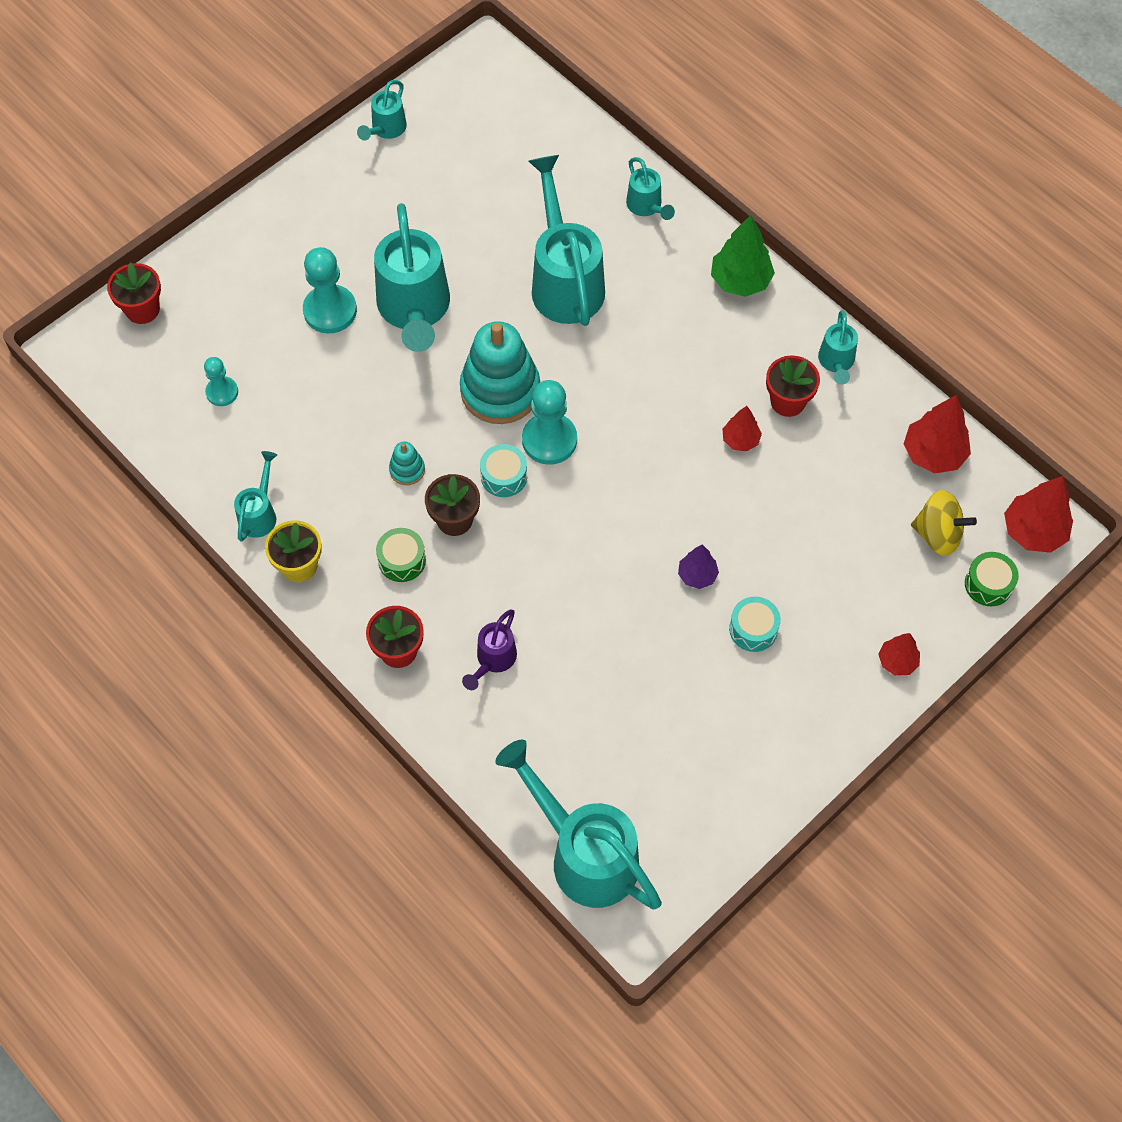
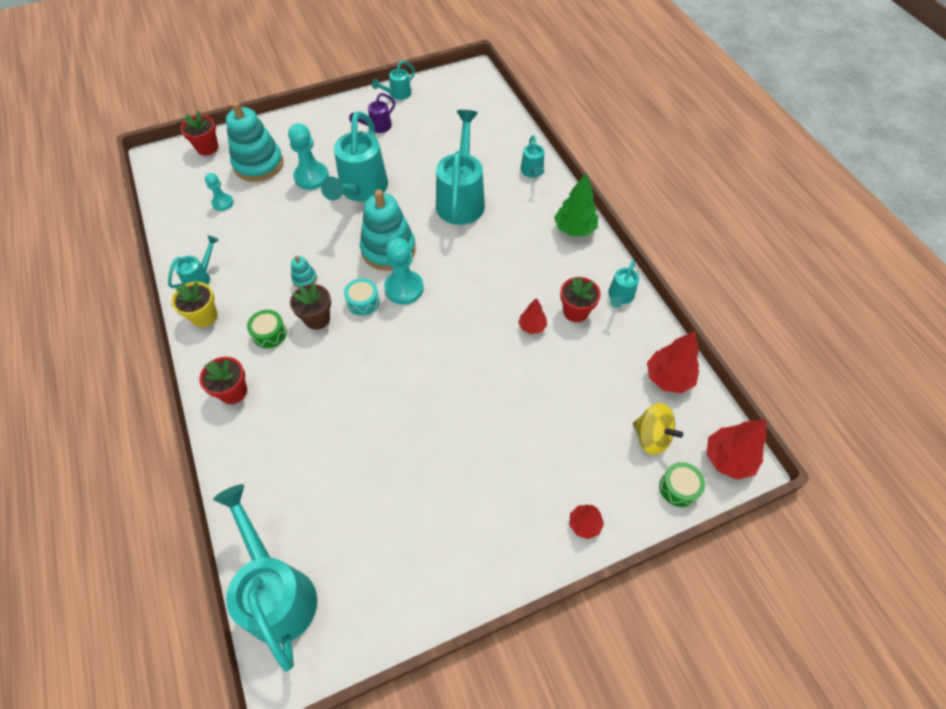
camera: 20 degrees right, 5 degrees down
(238, 314) = (258, 164): none -> turquoise stacking toy
(493, 660) = (291, 420): purple watering can -> purple watering can (377, 127)
(697, 575) = (461, 408): purple tree -> none
(753, 629) = (484, 461): turquoise drum -> none

